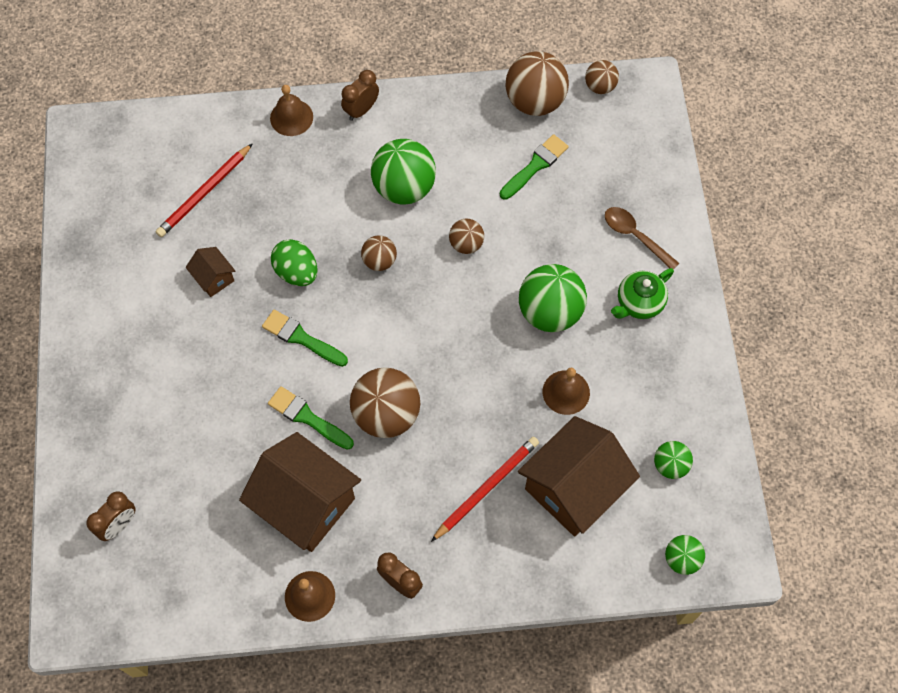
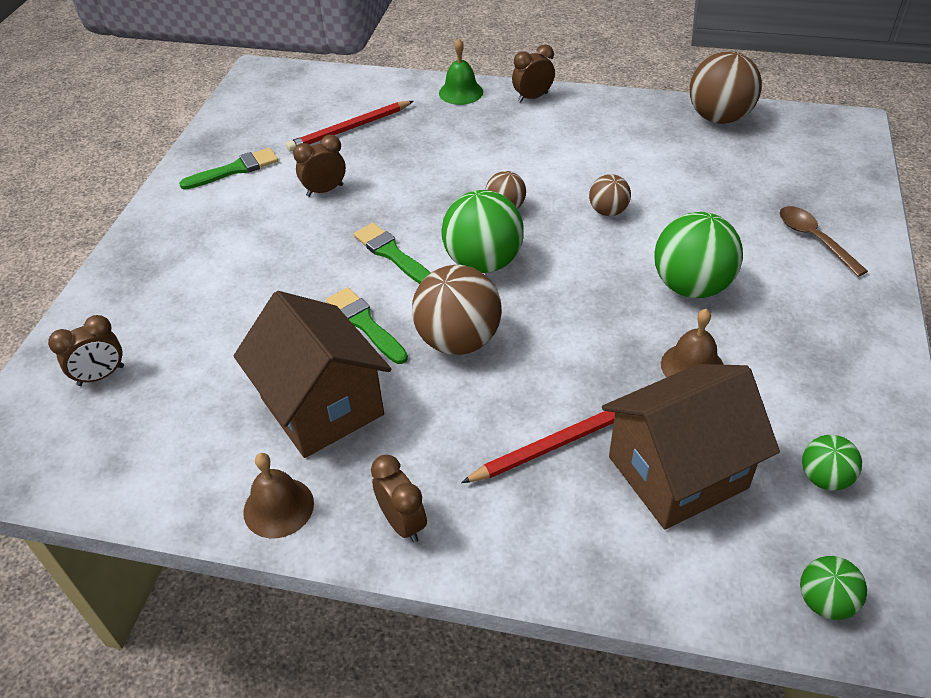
camera: 20 degrees right, 20 degrees down
(214, 278) = (325, 190): brown house -> brown clock
(291, 117) = (461, 92): brown bell -> green bell
(296, 272) = (412, 201): green egg -> none
(404, 188) = (555, 157): green ball -> green ball (483, 262)
(535, 166) = (706, 164): green brush -> green brush (235, 169)
(600, 86) = (795, 118): brown ball -> none
(639, 303) = (808, 299): green teapot -> none

